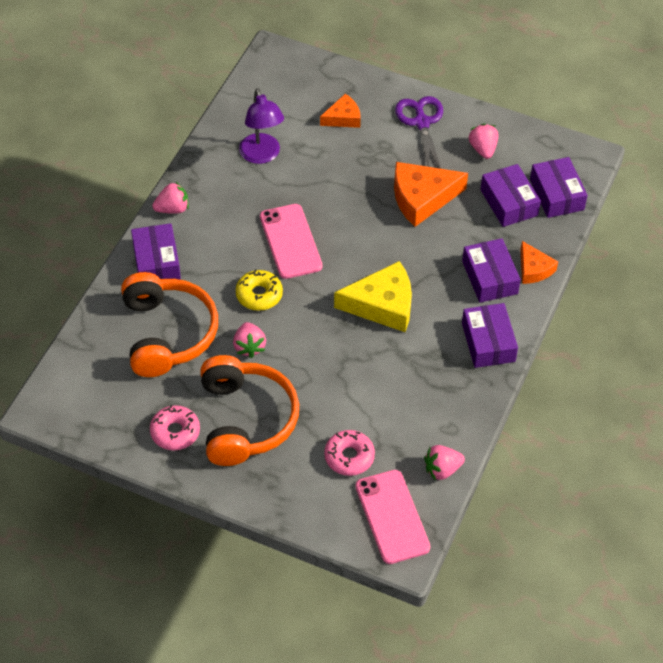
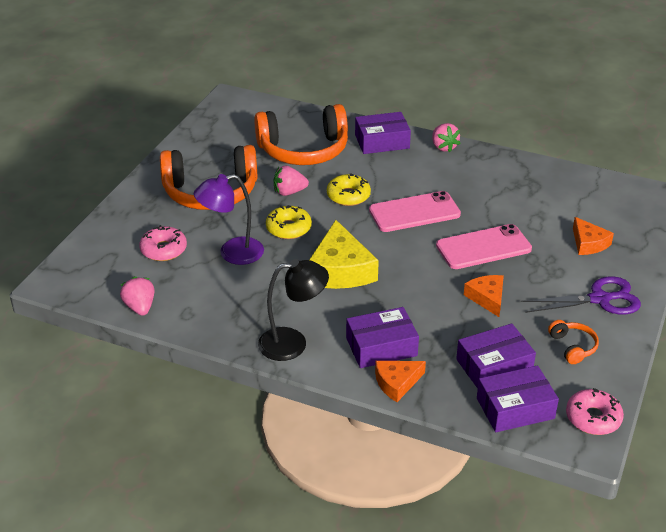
camera: 90 degrees right, 15 degrees down
(175, 432) = (202, 158): pink donut -> pink donut (593, 418)
(262, 155) = (521, 193): purple lamp -> purple lamp (232, 253)
(314, 347) = (288, 228): none -> yellow donut
(392, 517) = (94, 275): pink phone -> pink phone (483, 247)
(422, 198) = (487, 298): orange cheese -> orange cheese, size x0.58
(483, 149) = (572, 347): pink strawberry -> orange headphones
(488, 342) = (293, 343): purple box -> black lamp

